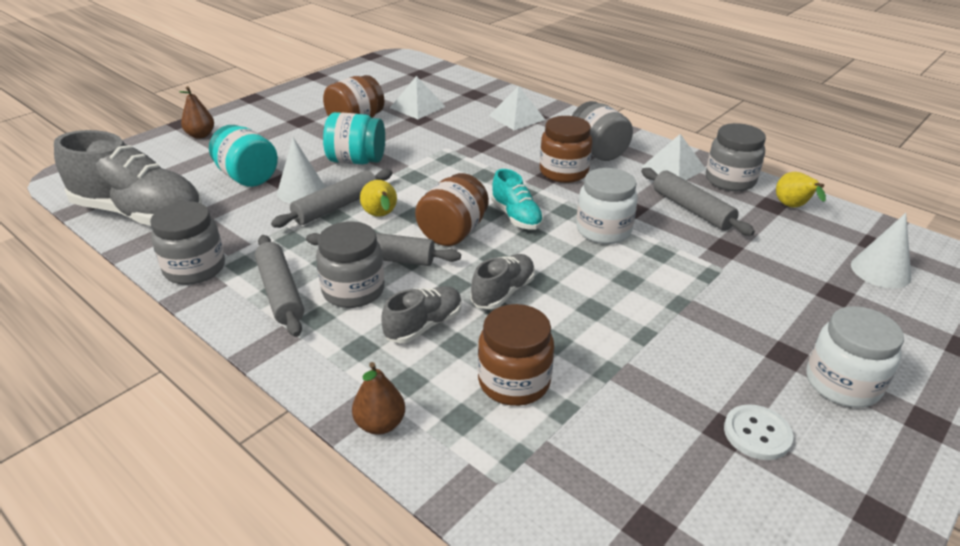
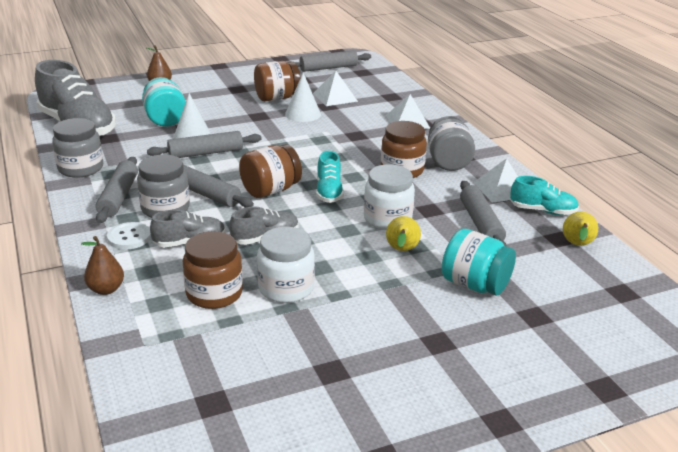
camera: 25 degrees right, 5 degrees down
(356, 160) = (250, 125): turquoise jar -> turquoise jar (475, 285)
(379, 76) = (328, 68): none -> grey rolling pin
(381, 216) = (230, 167): yellow pear -> yellow pear (401, 250)
(730, 180) = (542, 211): grey jar -> turquoise shoe
(757, 434) = (352, 380): white button -> white button (129, 237)
(842, 384) = (460, 374): white jar -> white jar (286, 288)
(880, 271) = (599, 312): white cone -> white cone (303, 114)

